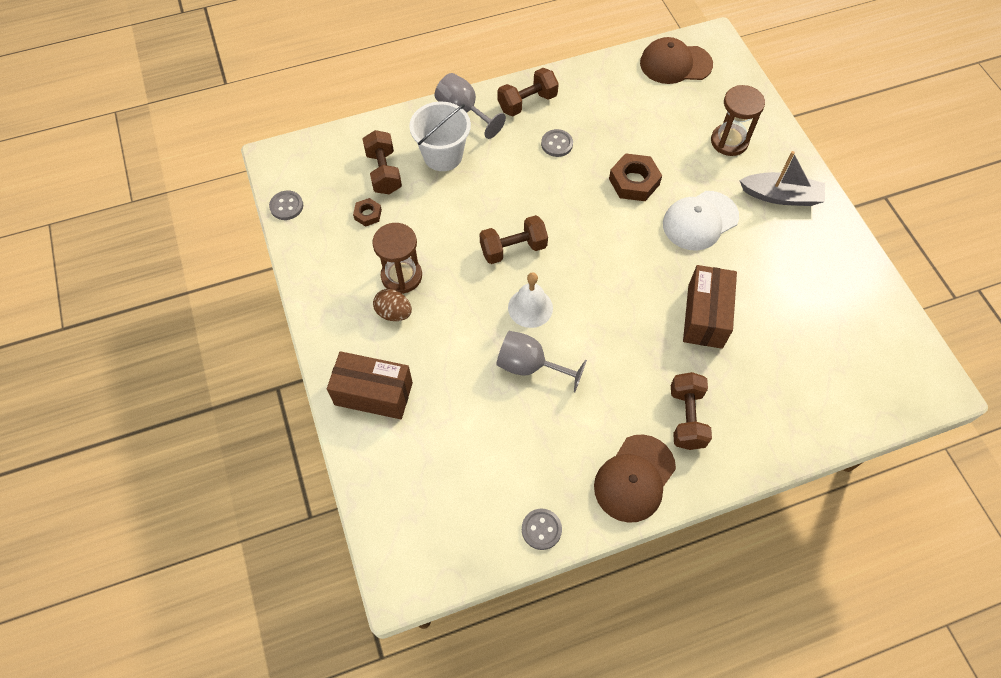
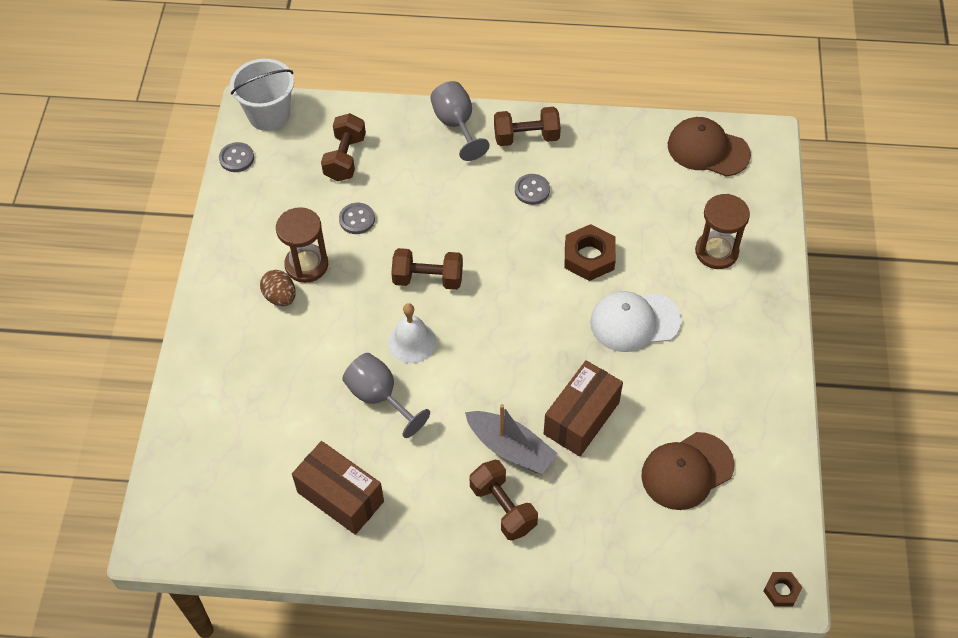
camera: 25 degrees right, 5 degrees down
(368, 214) = (307, 194): brown nut -> brown nut (781, 591)
(373, 393) = (221, 364): brown box -> brown box (340, 497)
(443, 155) = (411, 161): white bucket -> white bucket (269, 114)
(541, 529) = (304, 550): grey button -> grey button (357, 219)
(634, 478) = (418, 542): brown cap -> brown cap (687, 471)
(686, 418) = (503, 507): brown dumbbell -> brown dumbbell turned 60 degrees counterclockwise
(780, 196) = (737, 328): grey boat -> grey boat (510, 448)

